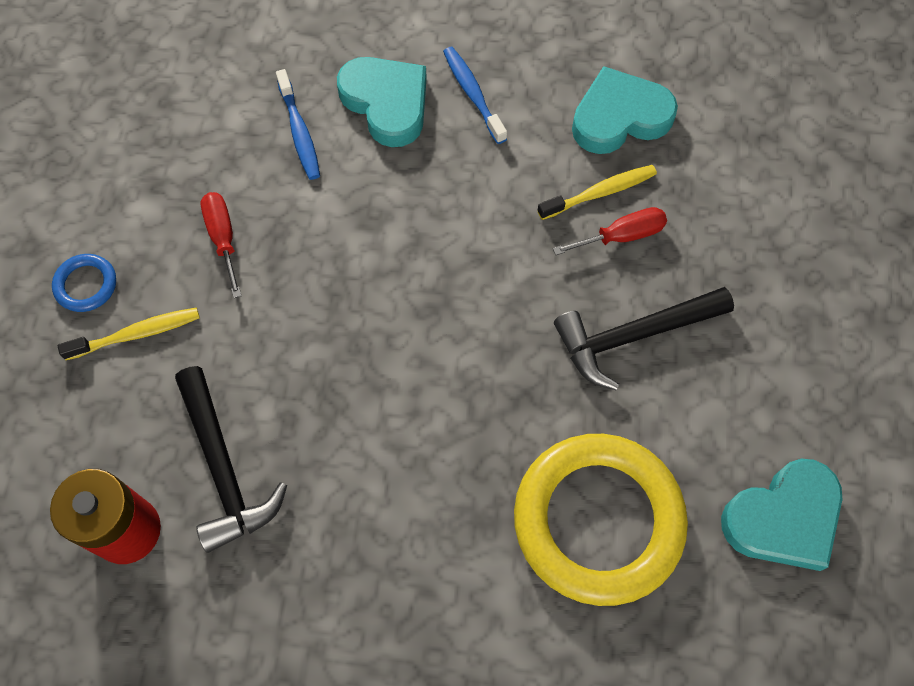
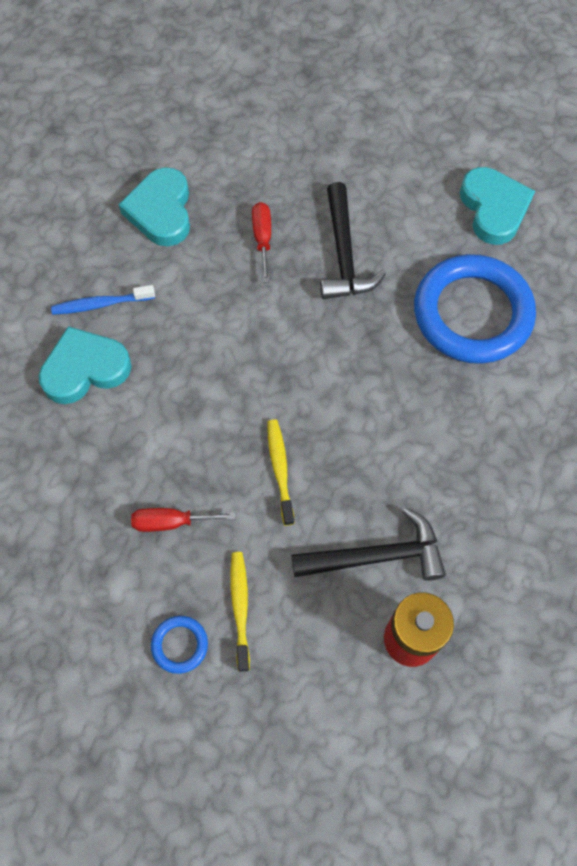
camera: 75 degrees left, 0 degrees up
(299, 132) = (88, 442): blue toothbrush -> none
(598, 520) = (472, 313): yellow ring -> blue ring
(600, 192) = (222, 242): yellow toothbrush -> yellow toothbrush (280, 469)

